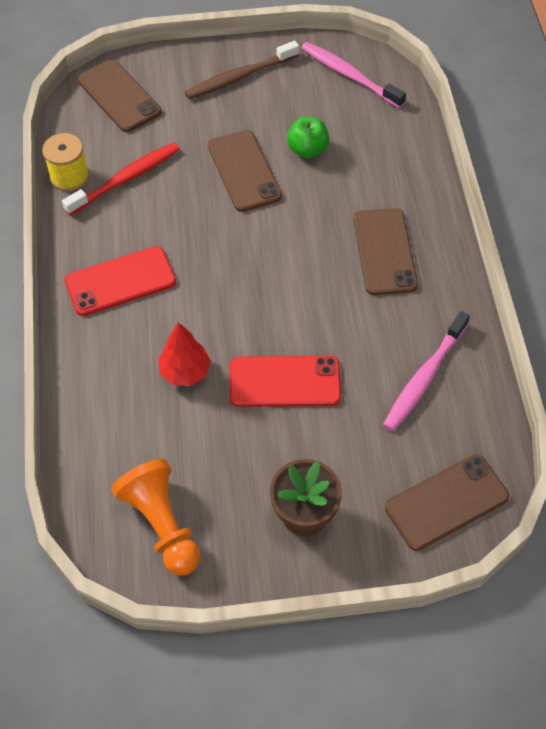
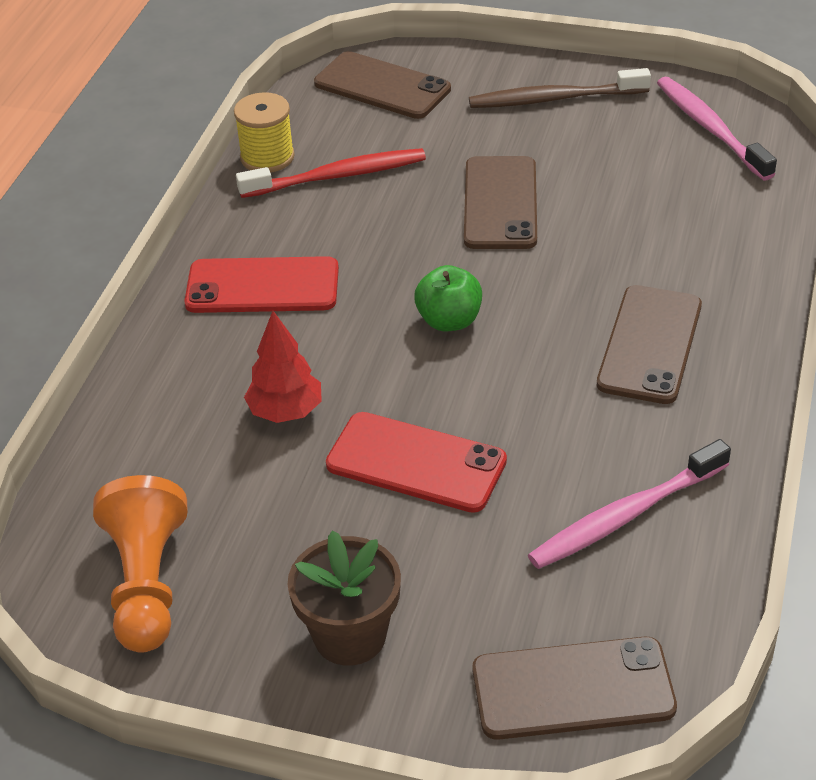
camera: 25 degrees right, 15 degrees down
(119, 96) = (382, 86): brown phone -> brown phone turned 45 degrees counterclockwise
(307, 150) = (603, 200): green apple -> green apple (449, 321)

